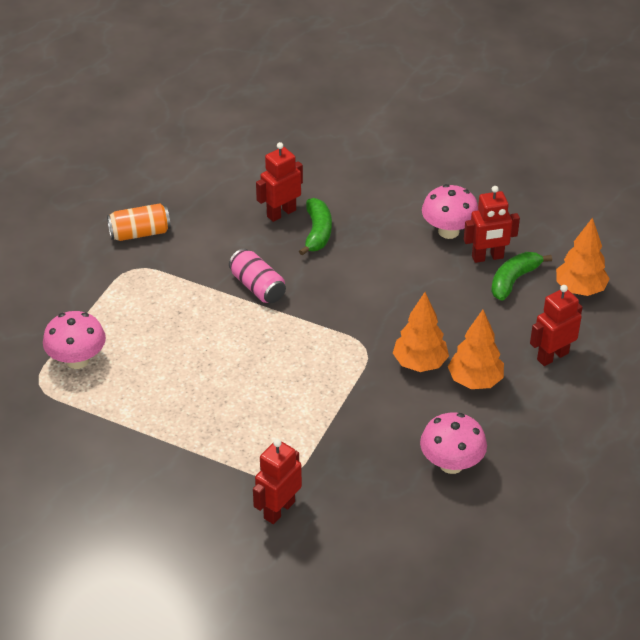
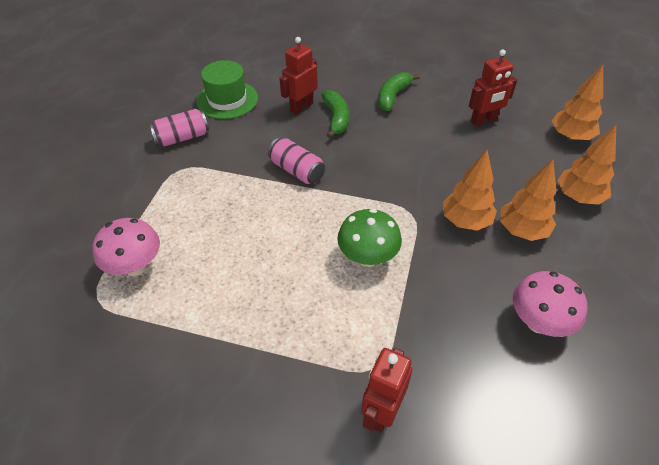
camera: 10 degrees left, 5 degrees up
(140, 233) = (182, 138): orange can -> pink can
(198, 193) = (227, 100): none -> green hat
(306, 384) = (368, 257): none -> green mushroom
(448, 231) = (443, 104): pink mushroom -> none
(513, 280) = (513, 136): green banana -> green banana (393, 96)
(552, 356) = (578, 197): red robot -> orange tree

